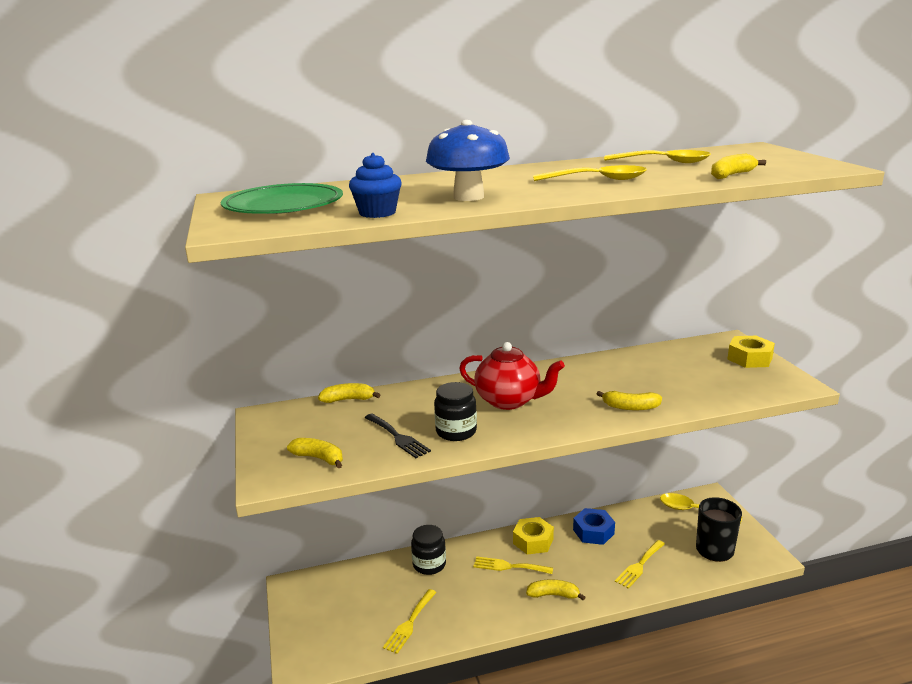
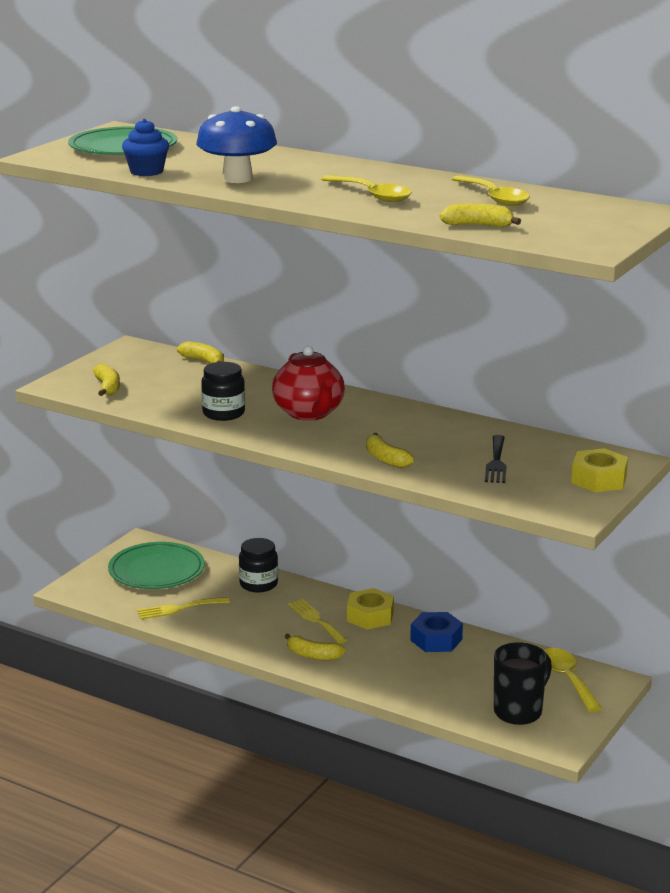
camera: 45 degrees right, 0 degrees up
(341, 602) = (156, 570): none -> green plate
(398, 437) = (180, 399): black fork -> black fork (496, 462)
(553, 595) = (313, 655): yellow banana -> yellow banana turned 150 degrees clockwise
(639, 565) = (424, 681): yellow fork -> none

